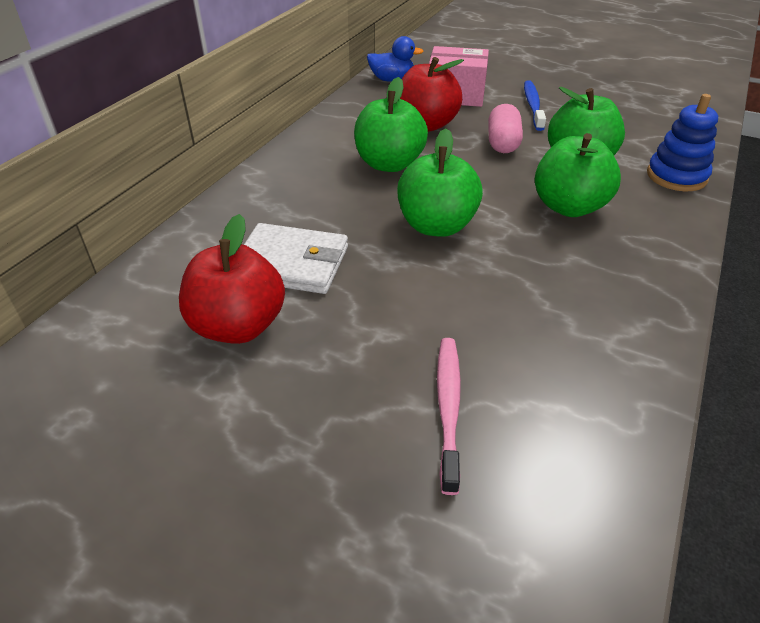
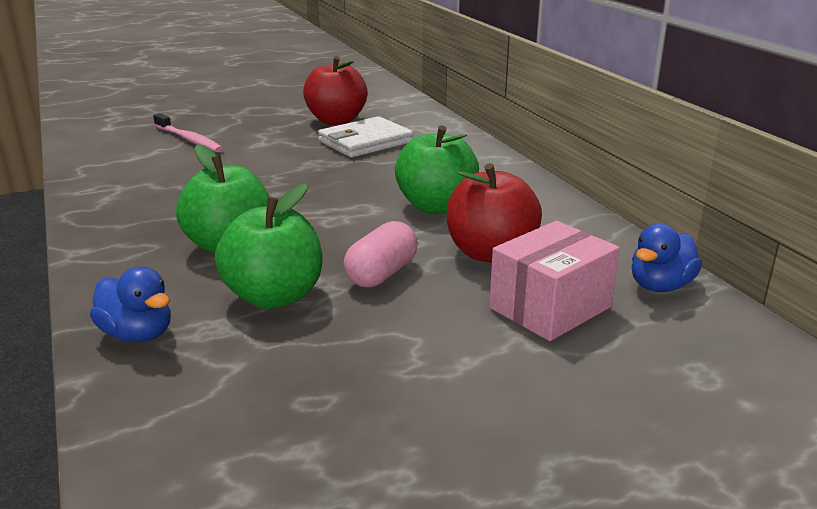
camera: 130 degrees right, 15 degrees down
(436, 226) = (317, 189): green apple -> none
(502, 143) = (381, 274): pink capsule -> pink capsule turned 75 degrees clockwise
(533, 106) = (438, 348): blue toothbrush -> none
(676, 176) = (138, 334): blue stacking toy -> blue duck

